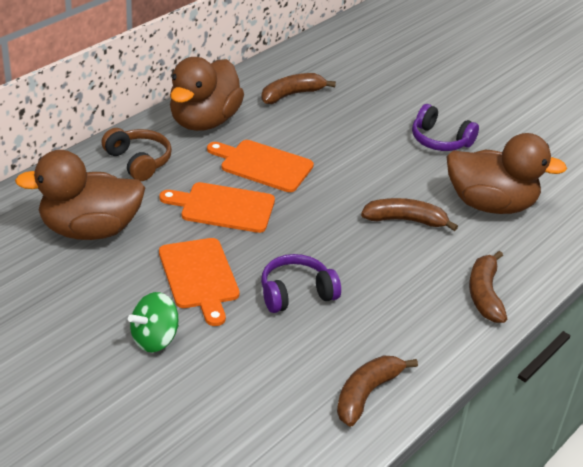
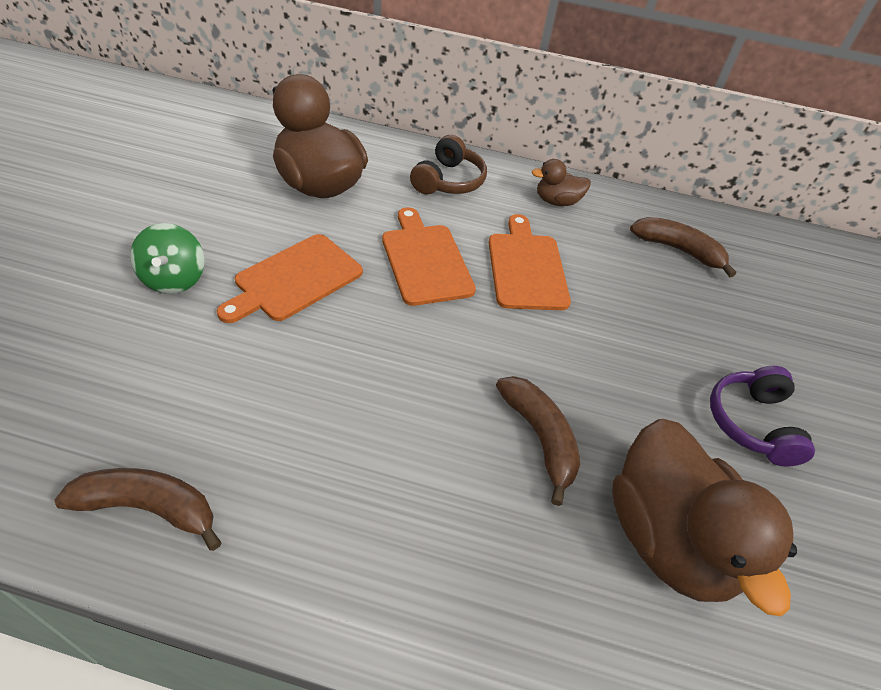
camera: 60 degrees right, 10 degrees up
(154, 339) = (174, 279): green spinning top -> green spinning top turned 120 degrees counterclockwise
(204, 121) = (557, 201): brown duck -> brown duck, size x0.48
(296, 293) = (314, 369): purple headphones -> none
(484, 294) = (445, 599): brown banana -> none

